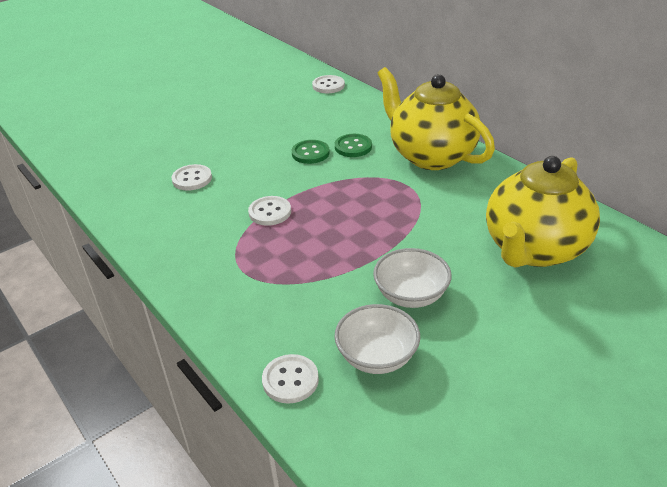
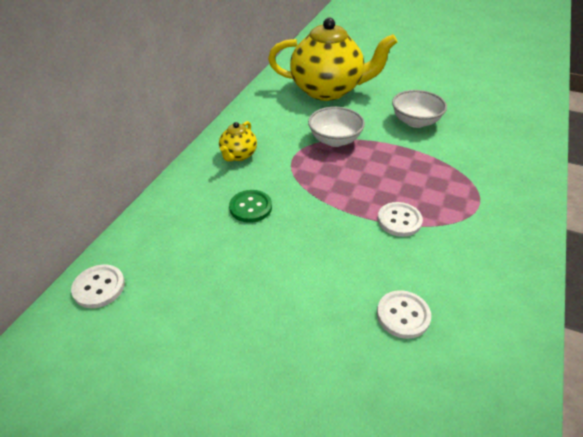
camera: 120 degrees left, 5 degrees up
(290, 380) = (529, 142): white button -> none
(310, 153) = (282, 234): green button -> none
(377, 356) = (475, 120): white bowl -> white bowl (335, 140)
(431, 156) = (238, 155): yellow teapot -> yellow teapot, size x0.44

